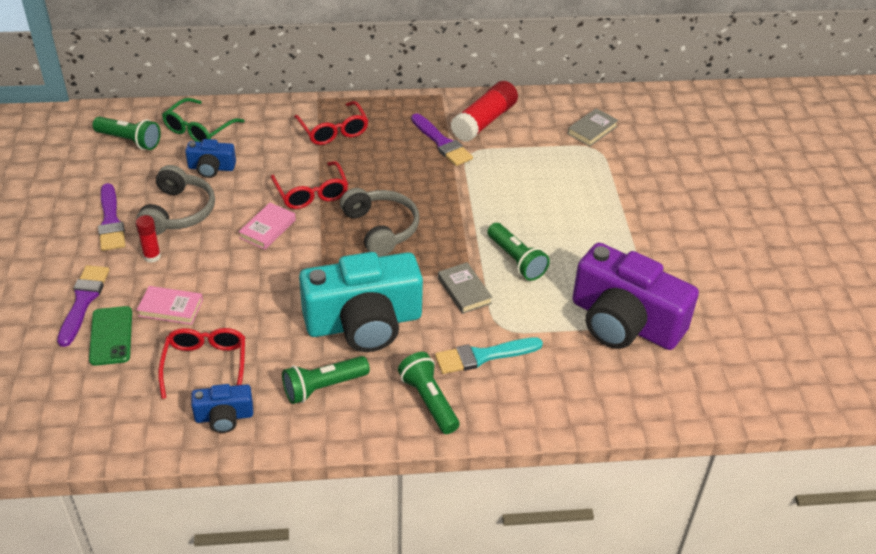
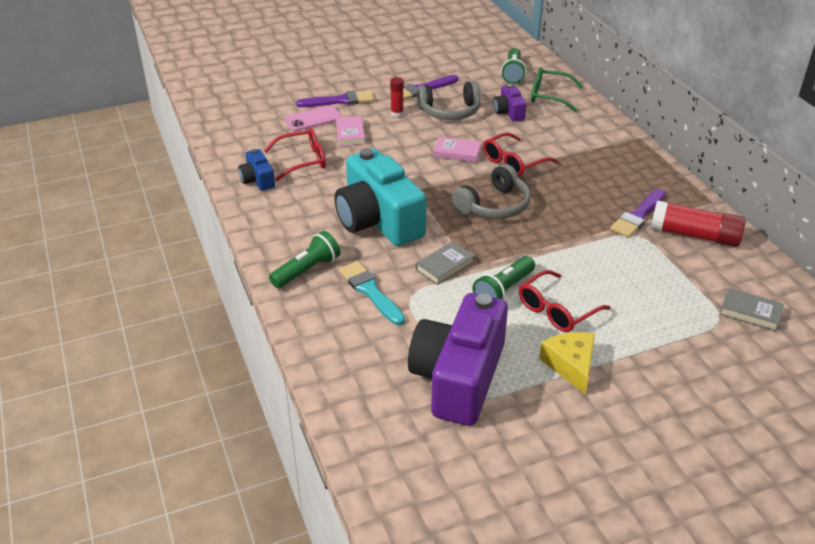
camera: 75 degrees right, 5 degrees down
(111, 336) = (313, 119): green phone -> pink phone
(211, 168) = (509, 112): blue camera -> purple camera
(323, 387) = (301, 215): green flashlight -> none
(333, 131) = (602, 155): red glasses -> red glasses (556, 310)
(626, 248) = (571, 365): none -> yellow cheese

